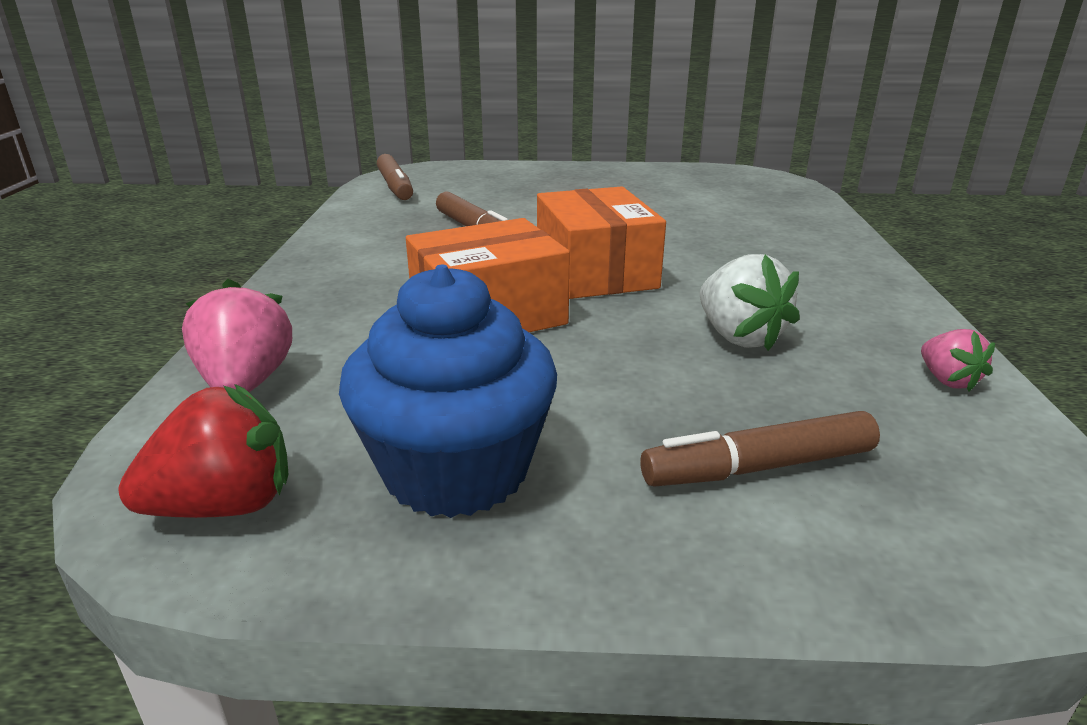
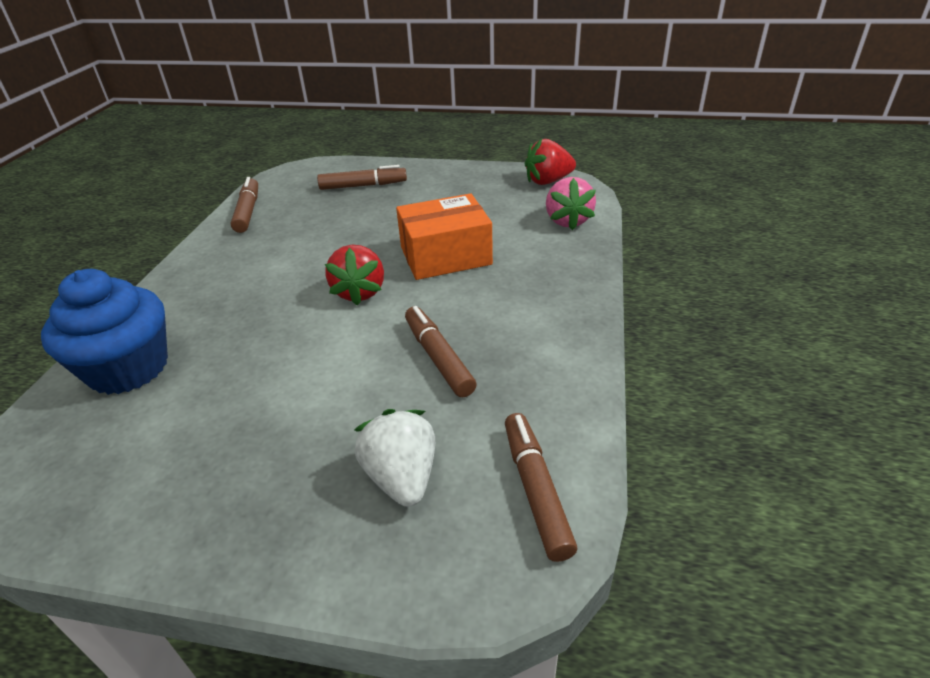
camera: 170 degrees left, 10 degrees up
(456, 470) = (470, 188): blue cupcake -> blue cupcake (128, 368)
(596, 272) = (359, 292): orange box -> red strawberry
(739, 337) = (315, 236): white strawberry -> white strawberry (402, 477)
(947, 380) = (248, 211): pink strawberry -> brown marker

